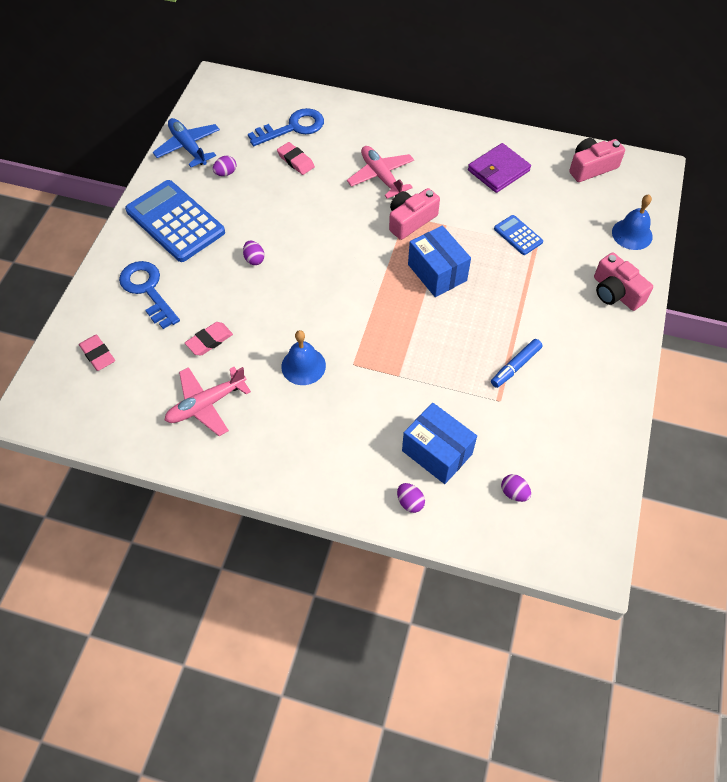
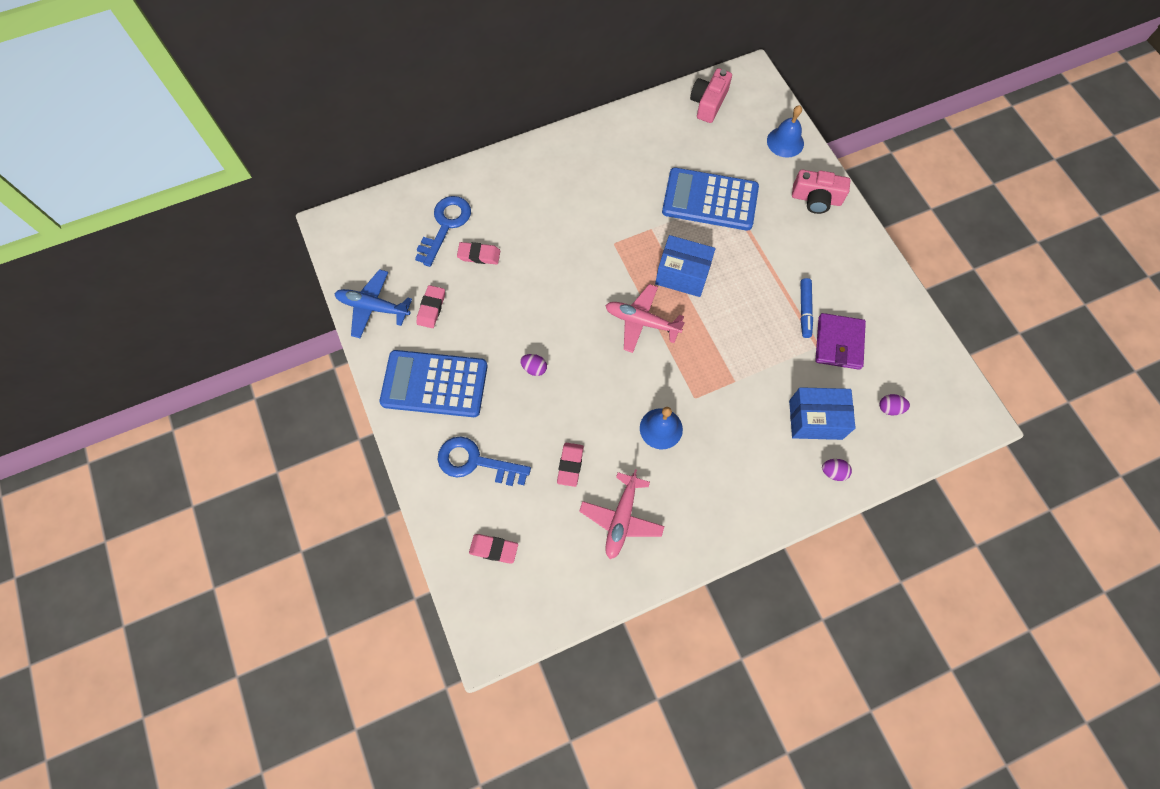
camera: 40 degrees left, 10 degrees up
(226, 173) = (431, 308): purple egg -> pink eraser
(381, 176) = (561, 221): pink plane -> pink plane (641, 322)
(410, 220) = (621, 244): pink camera -> none
(498, 171) = (645, 153): purple wallet -> purple wallet (839, 343)
(518, 235) = (710, 200): blue calculator -> blue calculator, size x2.11

